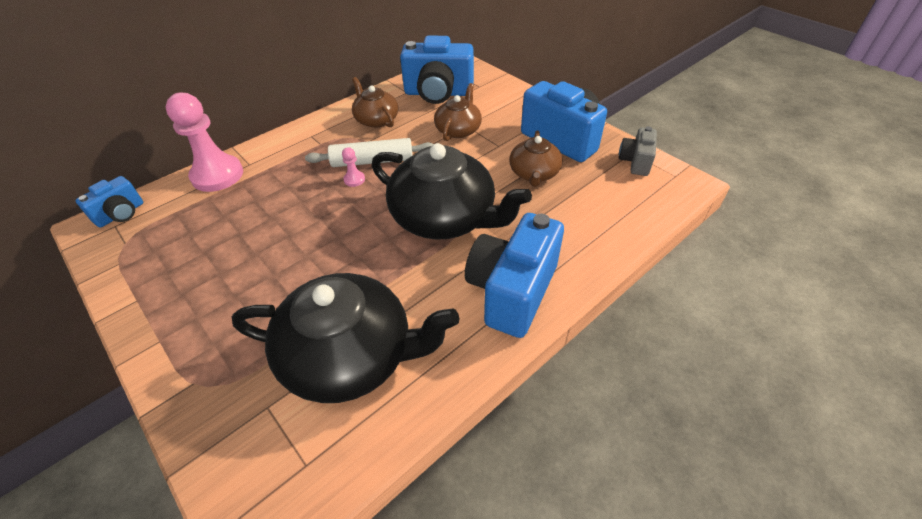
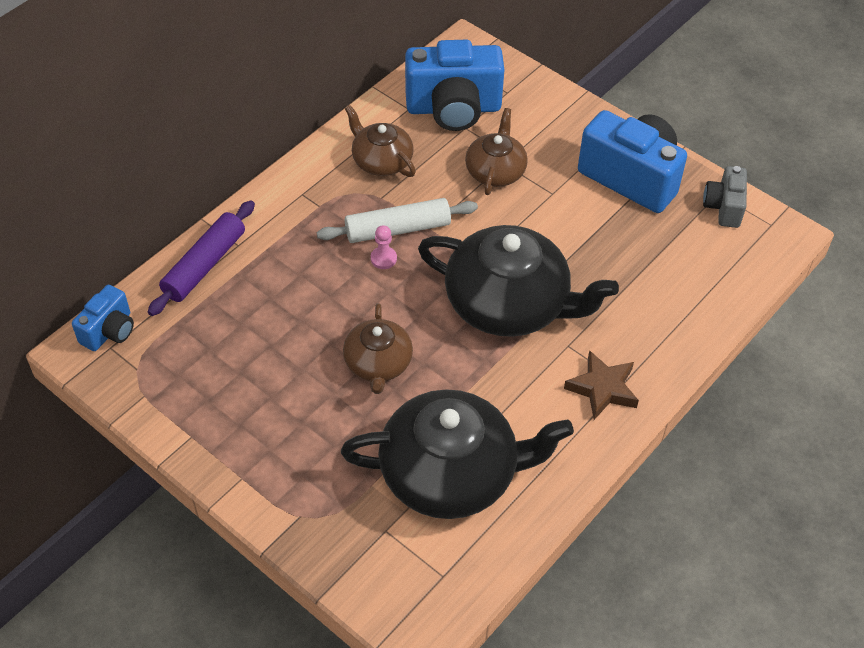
camera: 10 degrees left, 5 degrees up
(217, 175) = (204, 265): pink pawn -> purple rolling pin
(512, 291) = (602, 388): blue camera -> brown star
(534, 173) = (603, 233): brown teapot -> brown teapot (378, 363)

